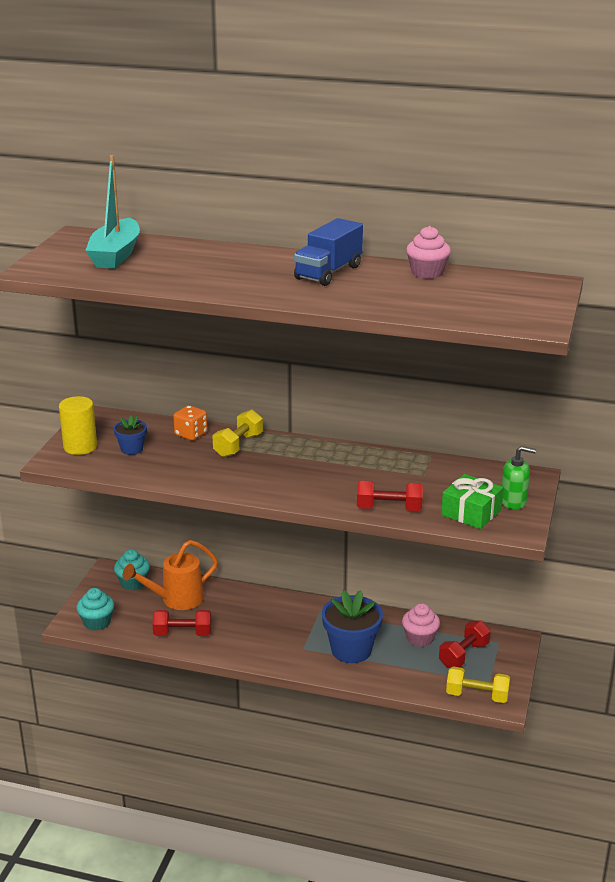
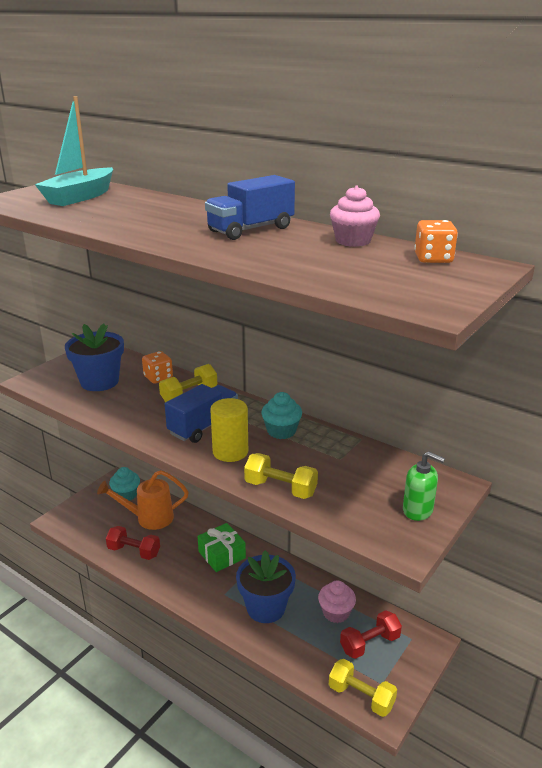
camera: 20 degrees right, 0 degrees up
(80, 447) = (62, 372): yellow cylinder -> yellow cylinder (230, 452)
(97, 622) = (76, 523): turquoise cupcake -> turquoise cupcake (281, 431)
(132, 449) = (99, 382): blue flower pot -> blue flower pot, size x1.88
(277, 471) = (203, 426): none -> blue truck
(389, 509) = (280, 488): red dumbbell -> yellow dumbbell
(471, 512) = (364, 512): green gift -> green gift (222, 555)
(505, 282) = (433, 259): none -> orange dice

